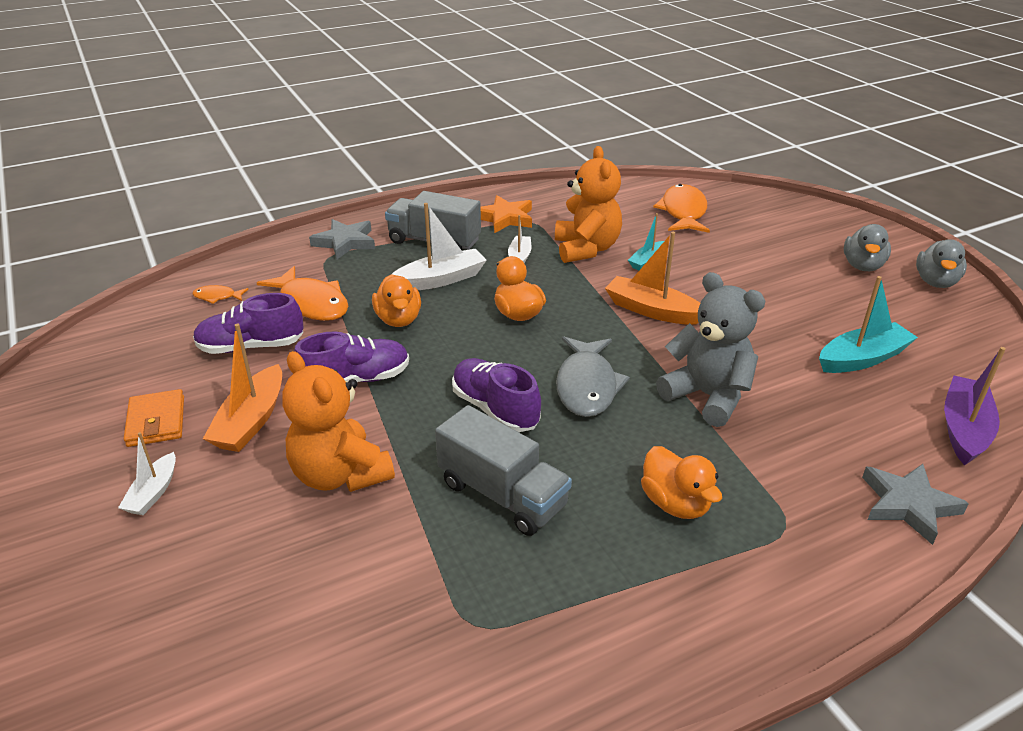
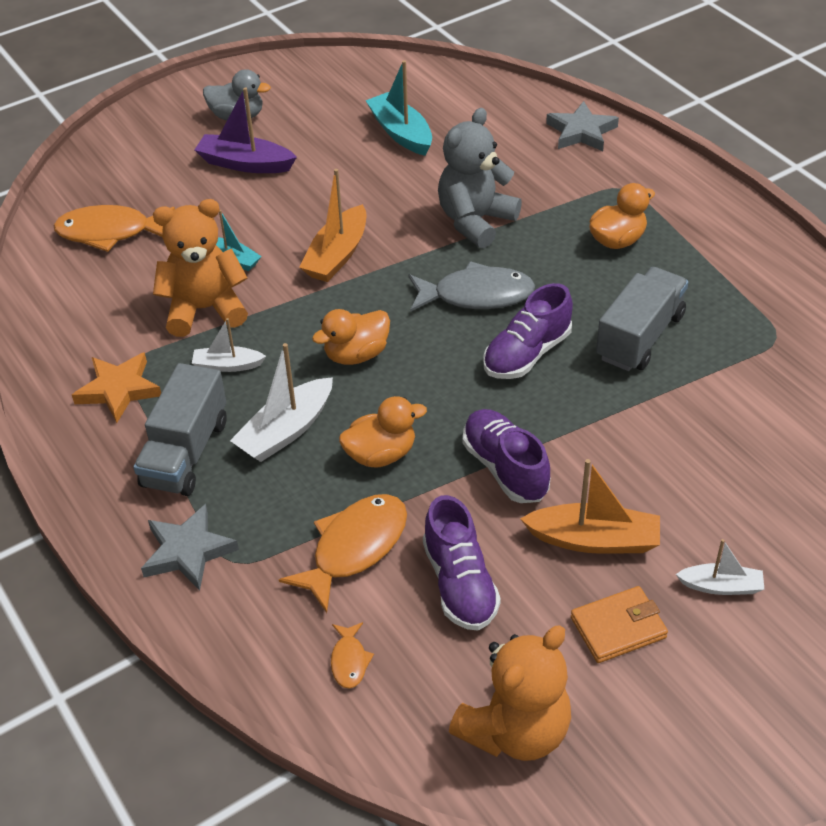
camera: 95 degrees left, 10 degrees up
(340, 475) = (650, 448): orange teddy bear -> orange teddy bear (515, 730)
(440, 280) = (286, 431): white boat -> white boat turned 105 degrees counterclockwise
(935, 282) = (266, 79): grey duck -> none
(964, 429) = (487, 96): purple boat -> purple boat (245, 164)

